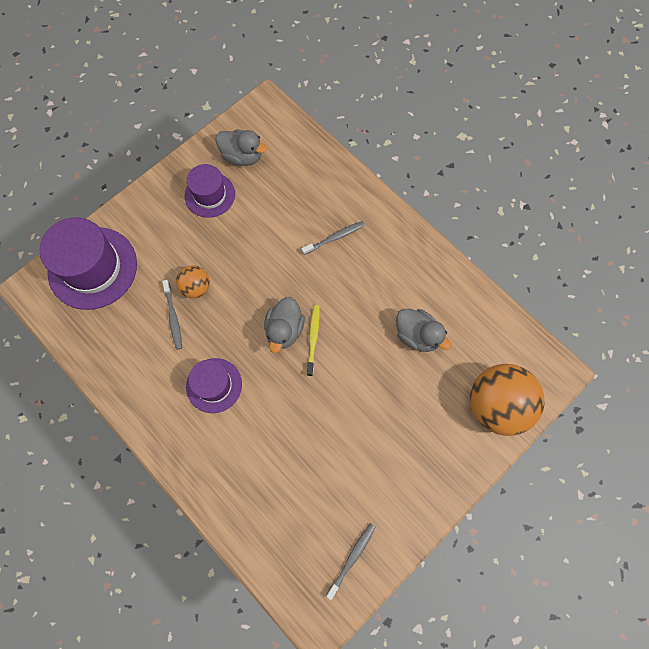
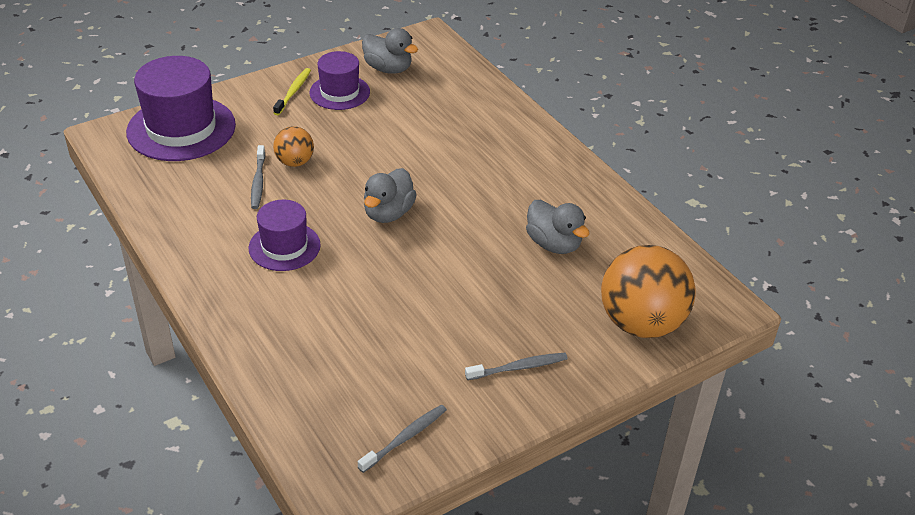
camera: 10 degrees right, 30 degrees down
(313, 339) = (421, 226): yellow toothbrush -> yellow toothbrush (293, 92)
(334, 238) = (475, 147): grey toothbrush -> grey toothbrush (518, 367)

